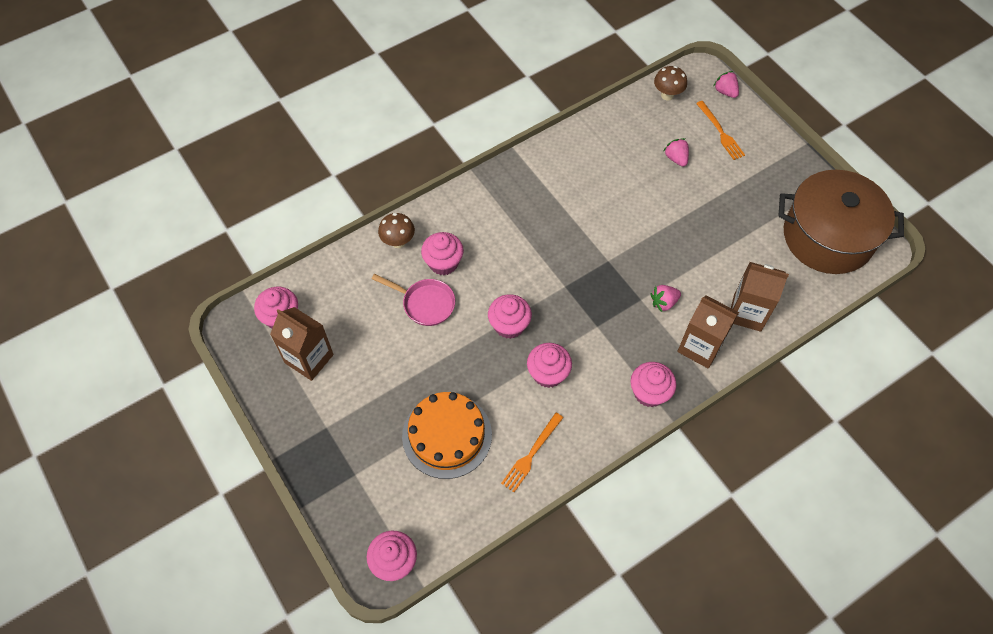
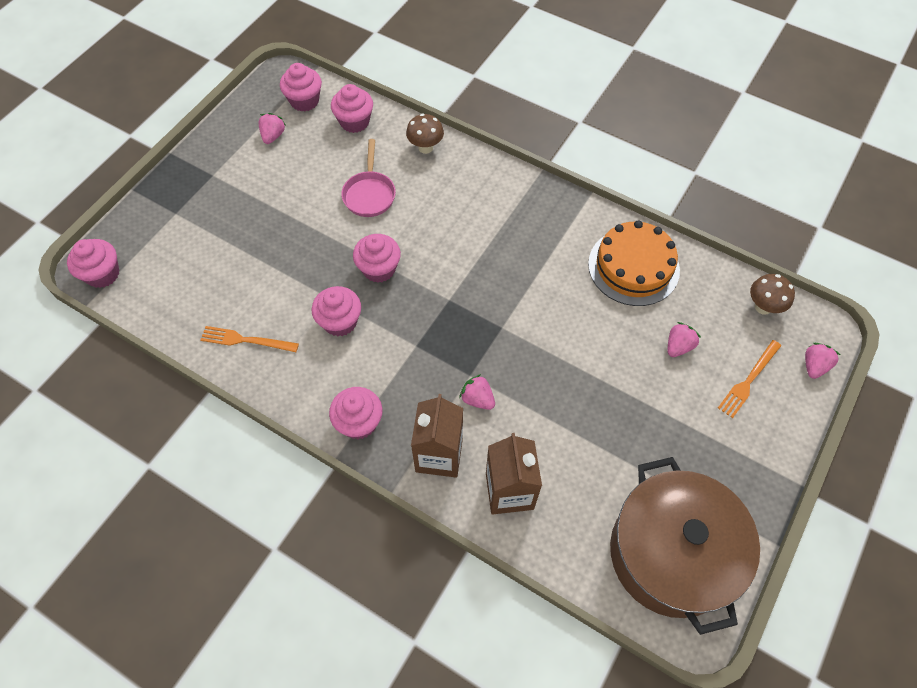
camera: 65 degrees right, 0 degrees up
(309, 359) = (273, 136): brown carton -> pink strawberry
(443, 263) = (421, 190): pink cupcake -> pink cupcake (354, 122)
(447, 435) = (239, 265): orange cake -> orange cake (633, 267)

